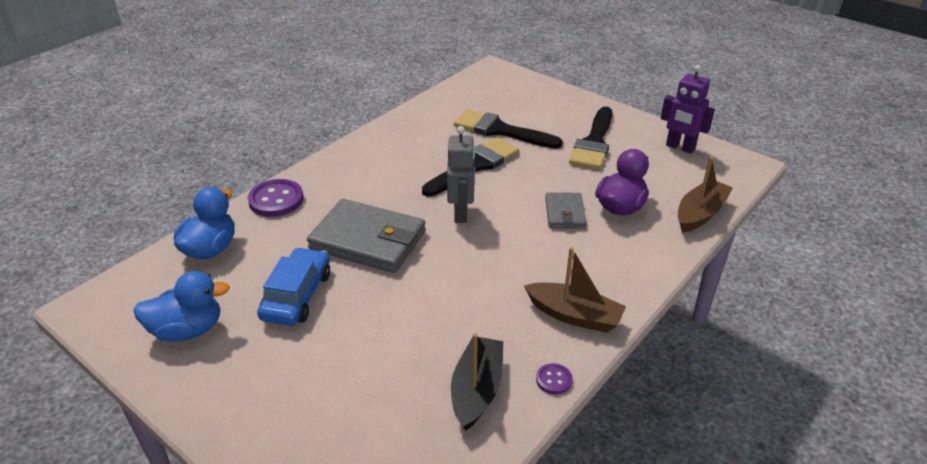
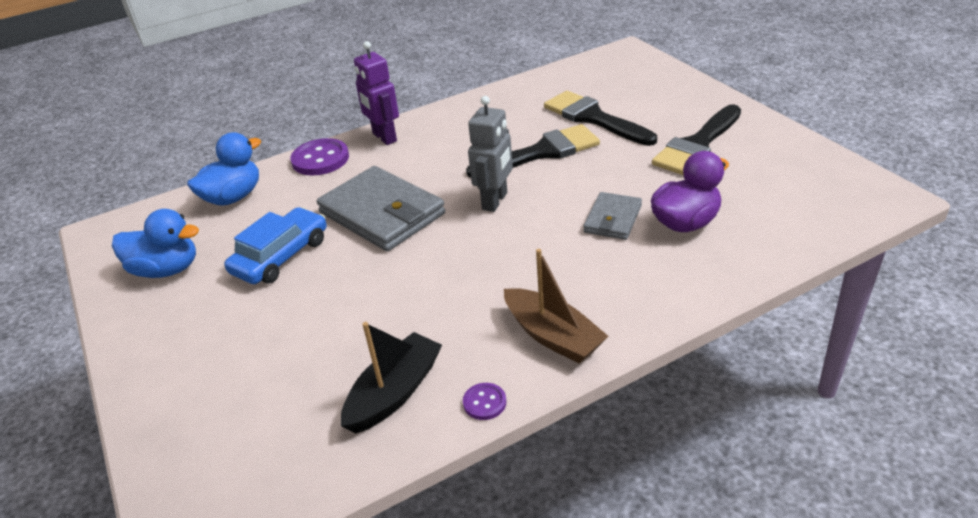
camera: 25 degrees right, 0 degrees up
(680, 147) = (807, 164): purple robot -> purple robot (384, 137)
(700, 214) = (786, 247): brown boat -> none

